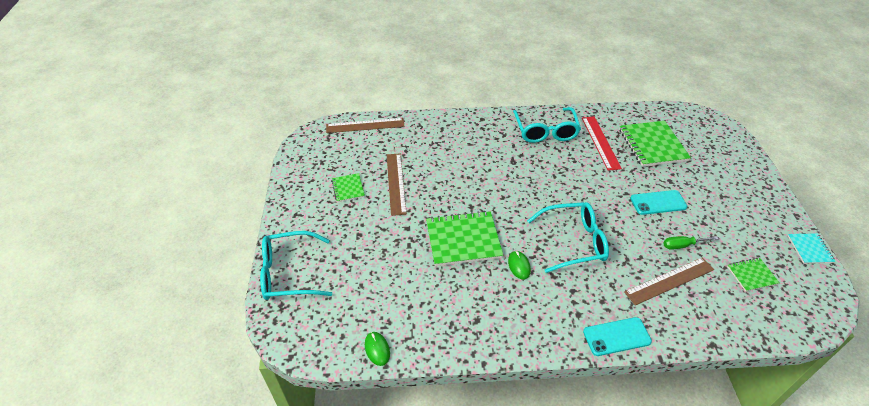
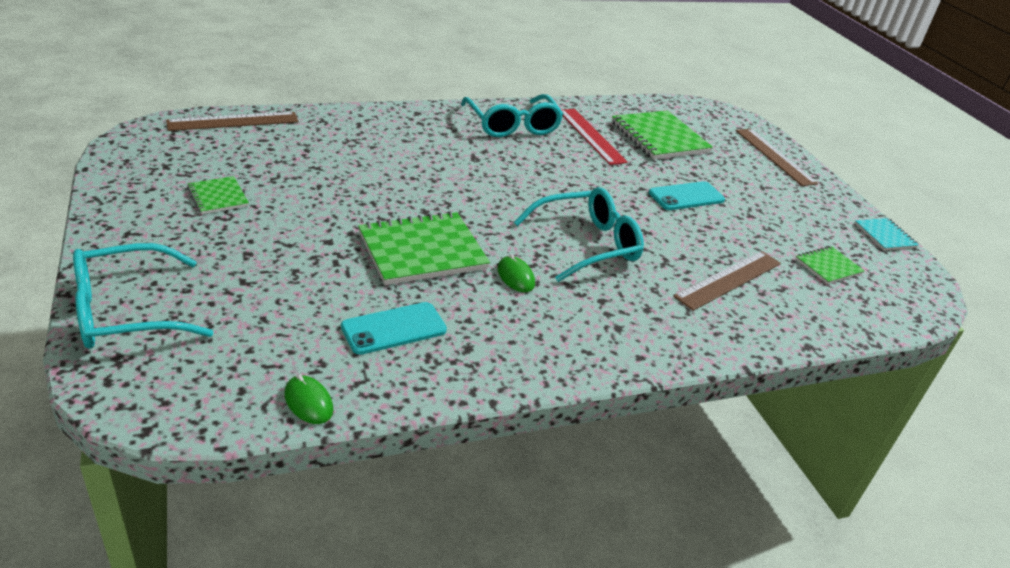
camera: 20 degrees left, 10 degrees down
(395, 183) = (298, 188): brown ruler -> brown ruler (774, 156)
(616, 336) = (679, 349): turquoise phone -> turquoise phone (394, 328)
(682, 245) = (732, 240): green screwdriver -> none

